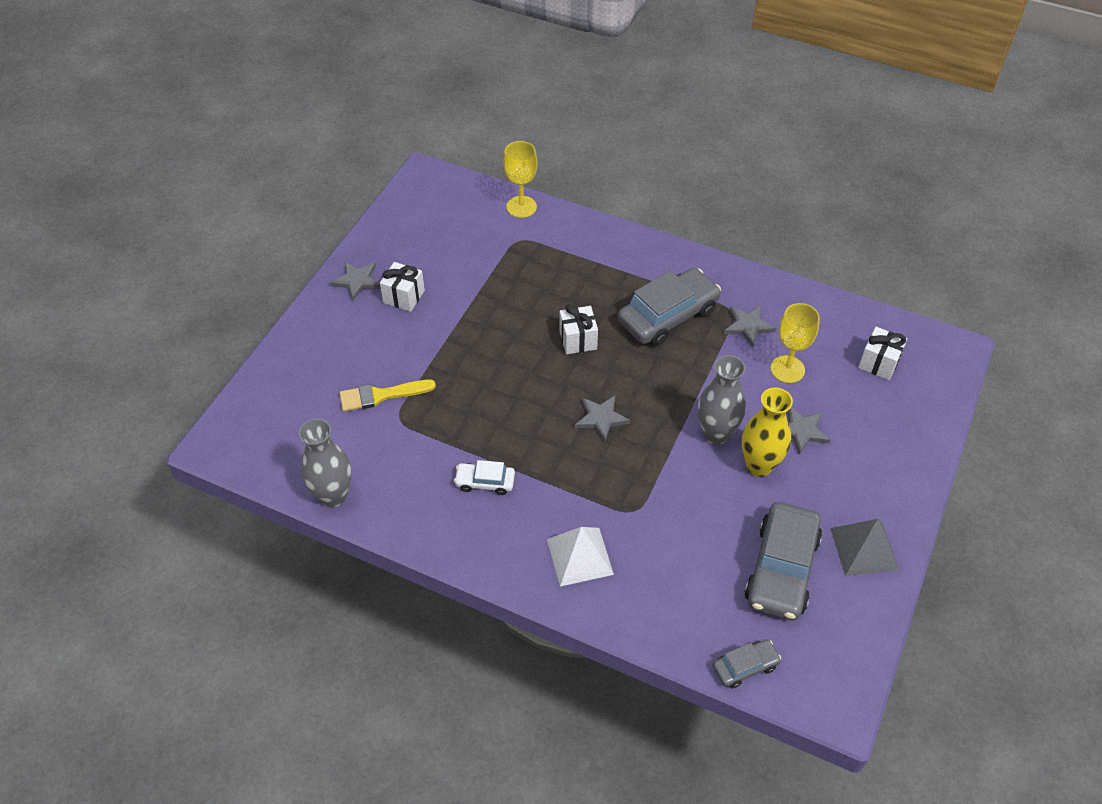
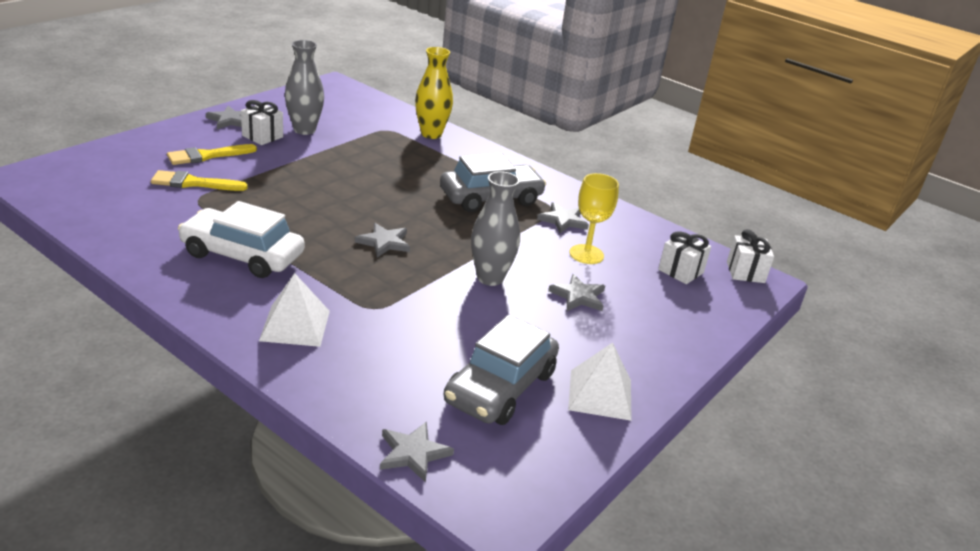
camera: 10 degrees right, 20 degrees down
(333, 496) = (94, 229): grey vase -> grey vase (304, 130)
(369, 348) = (207, 156): none -> yellow brush
(485, 482) = (242, 255): white car -> white car, size x1.98
(521, 207) = (402, 114): yellow goblet -> none
(578, 340) = (397, 193): white gift -> white gift (745, 272)
(745, 667) = (413, 453): grey car -> grey star
(759, 465) = (521, 308): yellow vase -> yellow vase (431, 134)
(864, 548) = (600, 394): grey pyramid -> white pyramid

